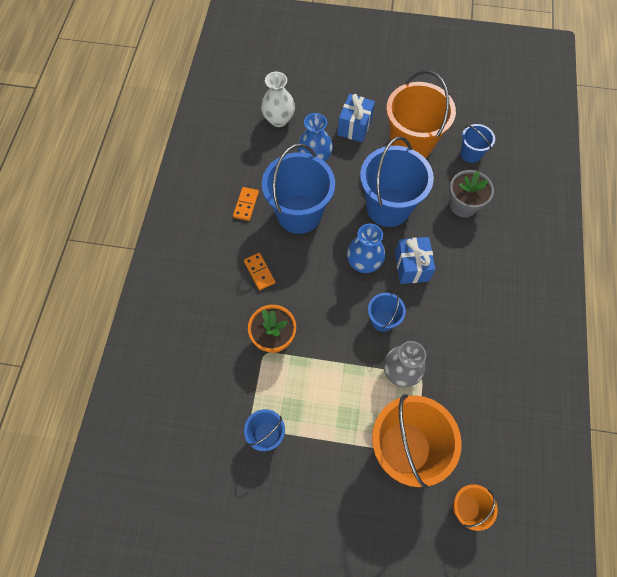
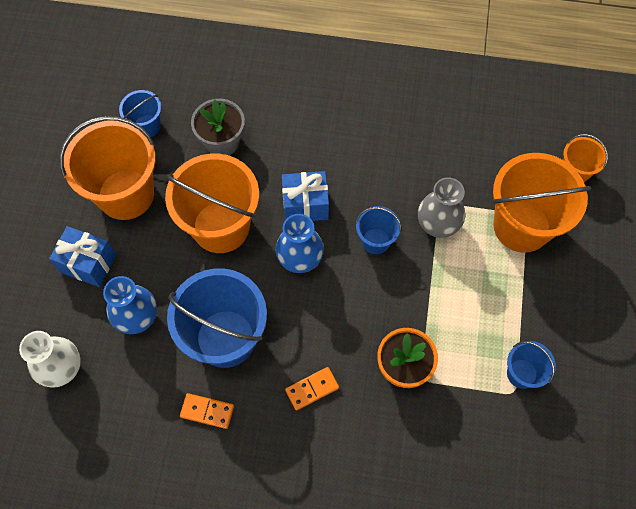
camera: 90 degrees left, 0 degrees up
(388, 207) = (221, 227): blue bucket -> orange bucket

